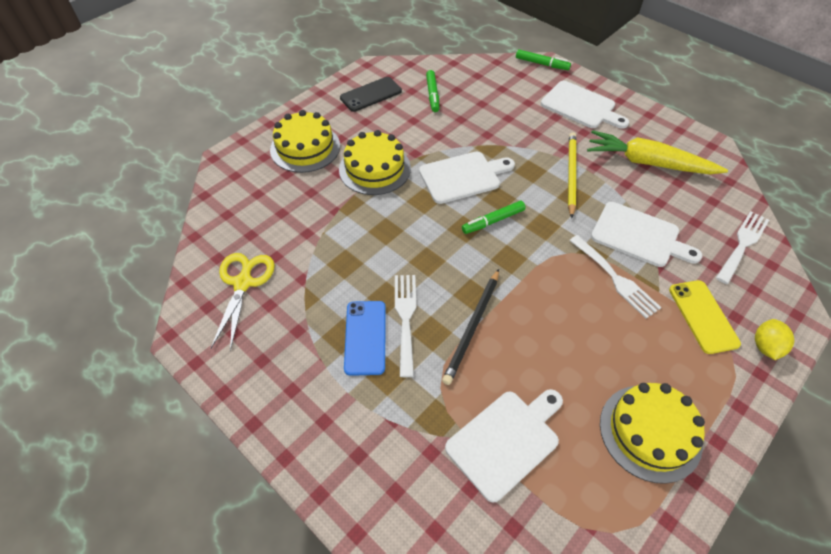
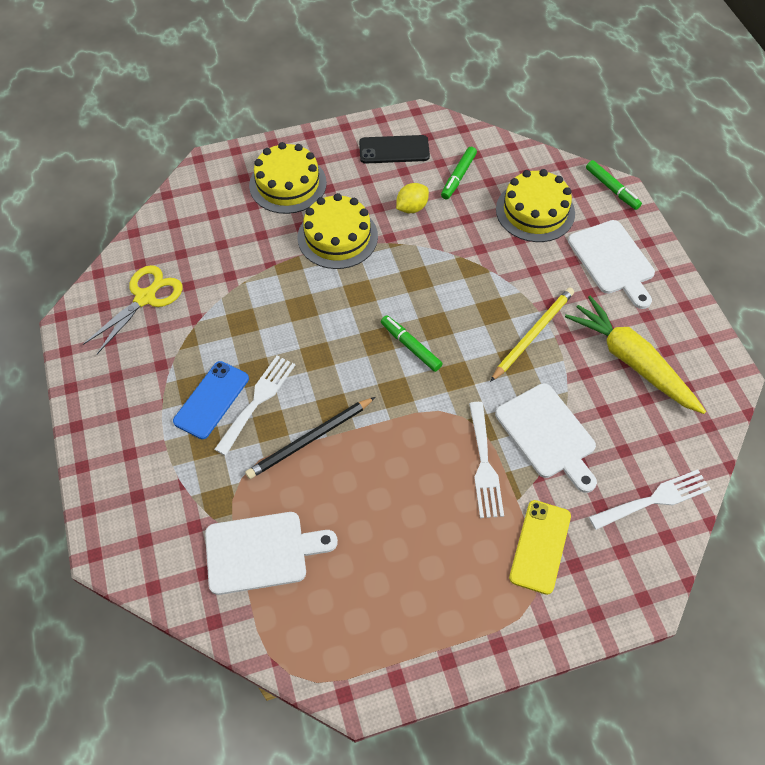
camera: 30 degrees right, 5 degrees up
(463, 176) = (418, 285): white cutting board -> none
(493, 221) = (410, 346): green marker -> green marker turned 45 degrees clockwise
(650, 432) = (392, 617): yellow cake -> yellow cake (535, 211)
(765, 347) = (577, 609): yellow lemon -> yellow lemon (412, 208)

